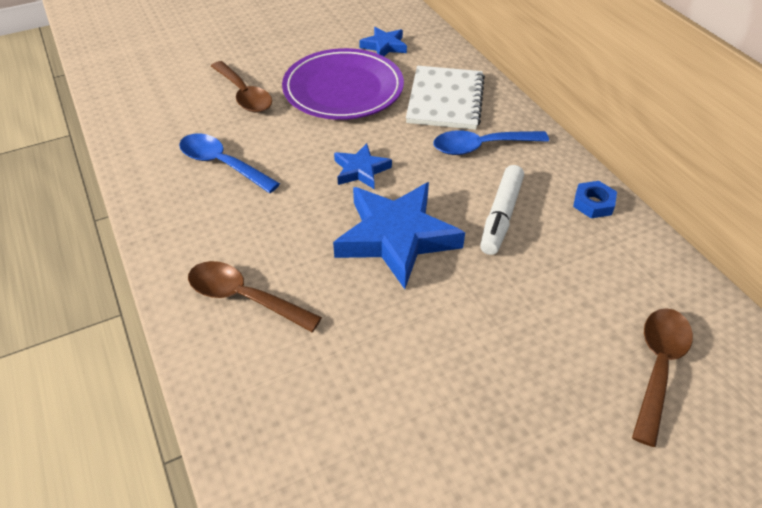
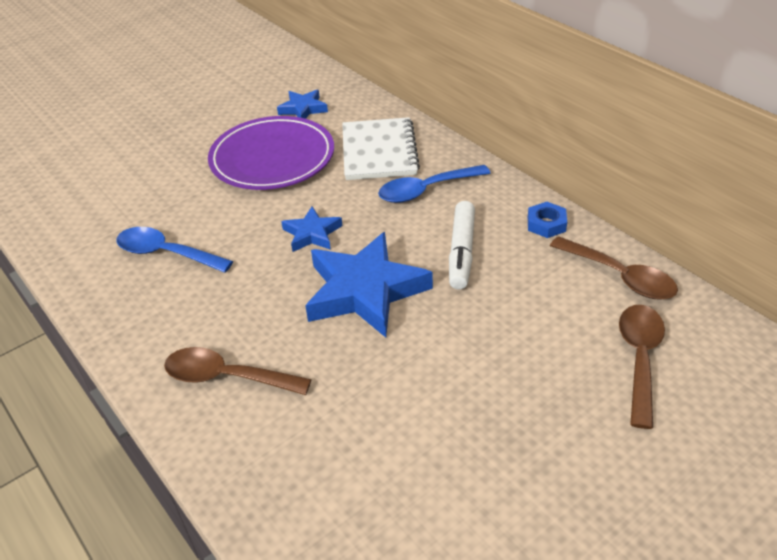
camera: 10 degrees left, 5 degrees down
(244, 95) = (170, 181): brown spoon -> brown spoon (620, 276)

